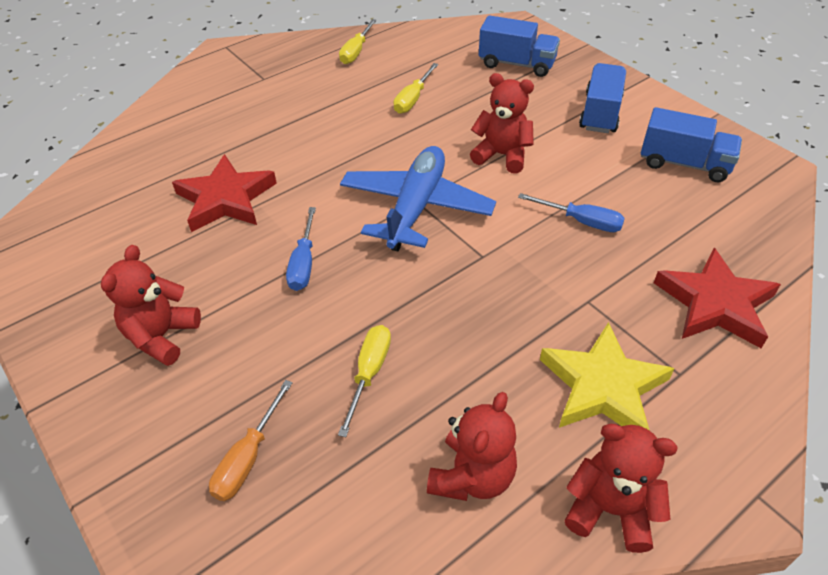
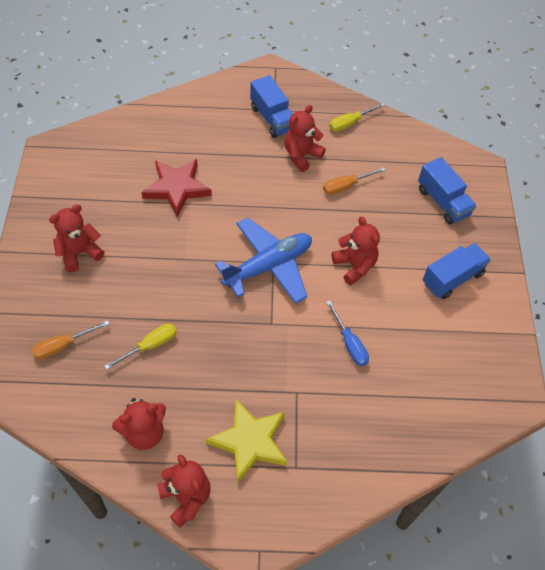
camera: 35 degrees right, 10 degrees up
(304, 263) = (178, 259): blue screwdriver -> none
(337, 99) = (301, 155): none -> red teddy bear
(413, 99) = (346, 186): yellow screwdriver -> orange screwdriver
(684, 164) = (460, 353): blue truck -> blue truck (272, 118)
(715, 303) = (363, 448): red star -> none

